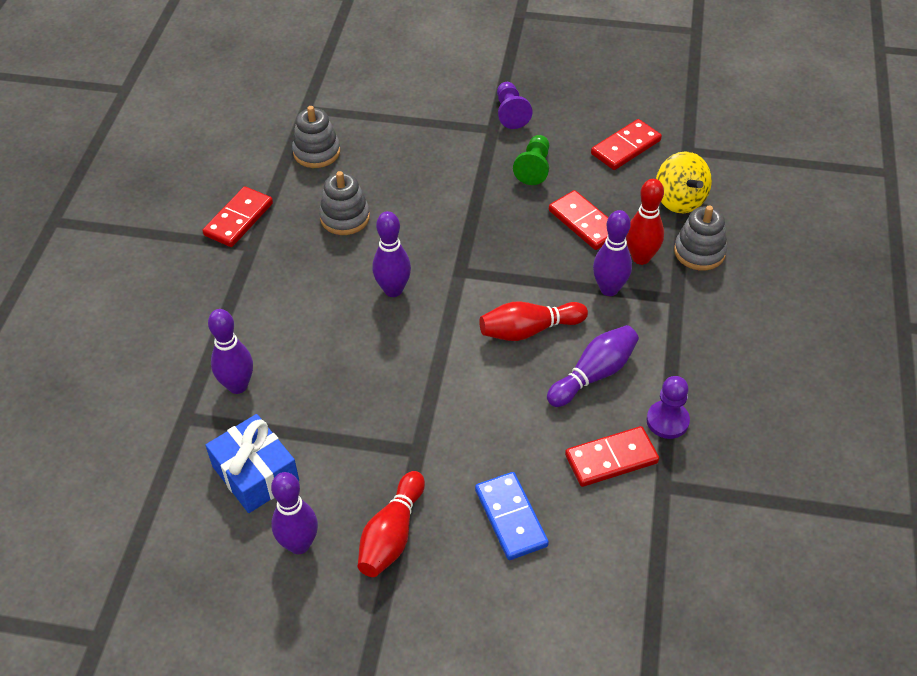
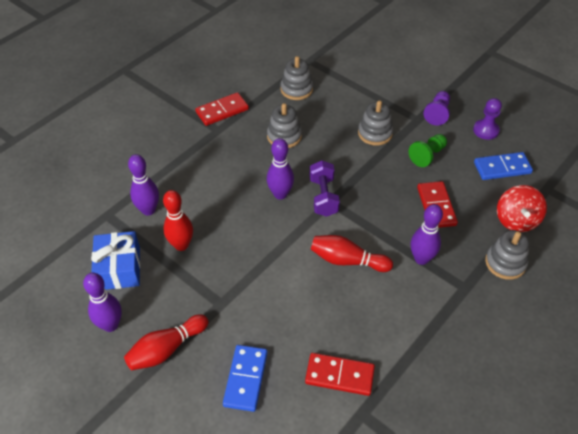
camera: 30 degrees right, 0 degrees up
(448, 269) = (323, 197): none -> purple dumbbell
(454, 167) = (375, 133): none -> grey stacking toy
(593, 374) = (369, 311): purple bowling pin -> none
(626, 147) = (502, 168): red domino -> blue domino
(641, 258) = (459, 248): red bowling pin -> red bowling pin (181, 245)
(667, 421) = (397, 370): purple pawn -> purple pawn (485, 130)
(679, 200) = (516, 220): yellow spinning top -> red spinning top

